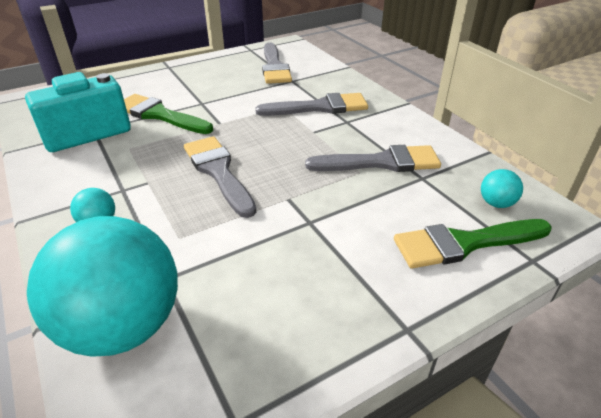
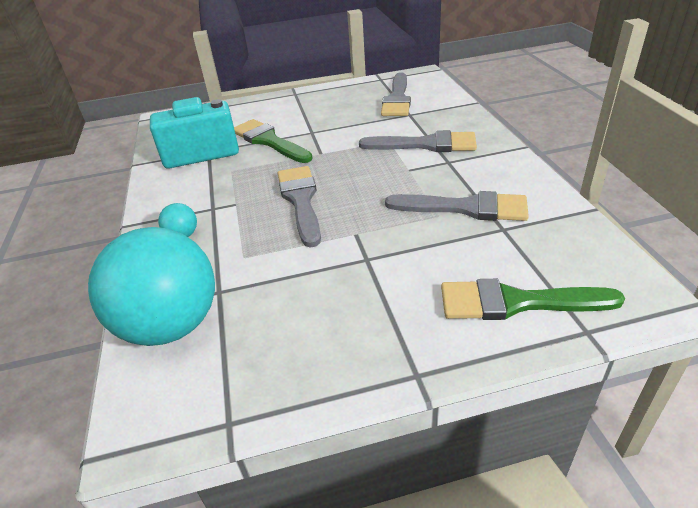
camera: 20 degrees right, 0 degrees up
(496, 203) = (574, 266): turquoise ball -> none

